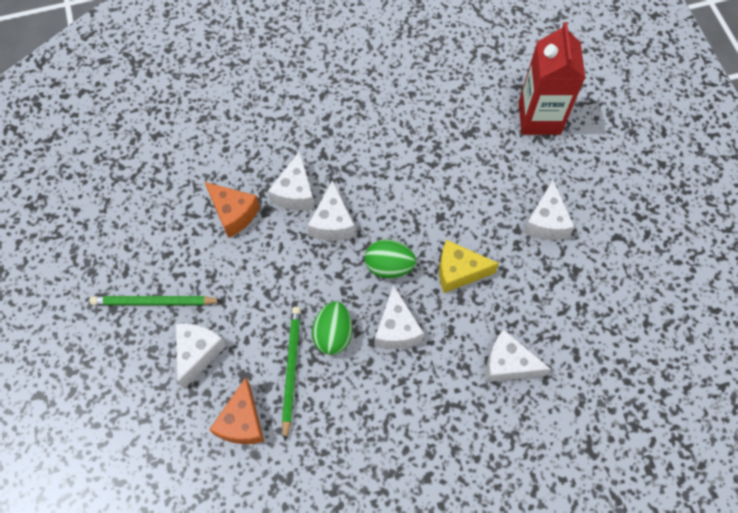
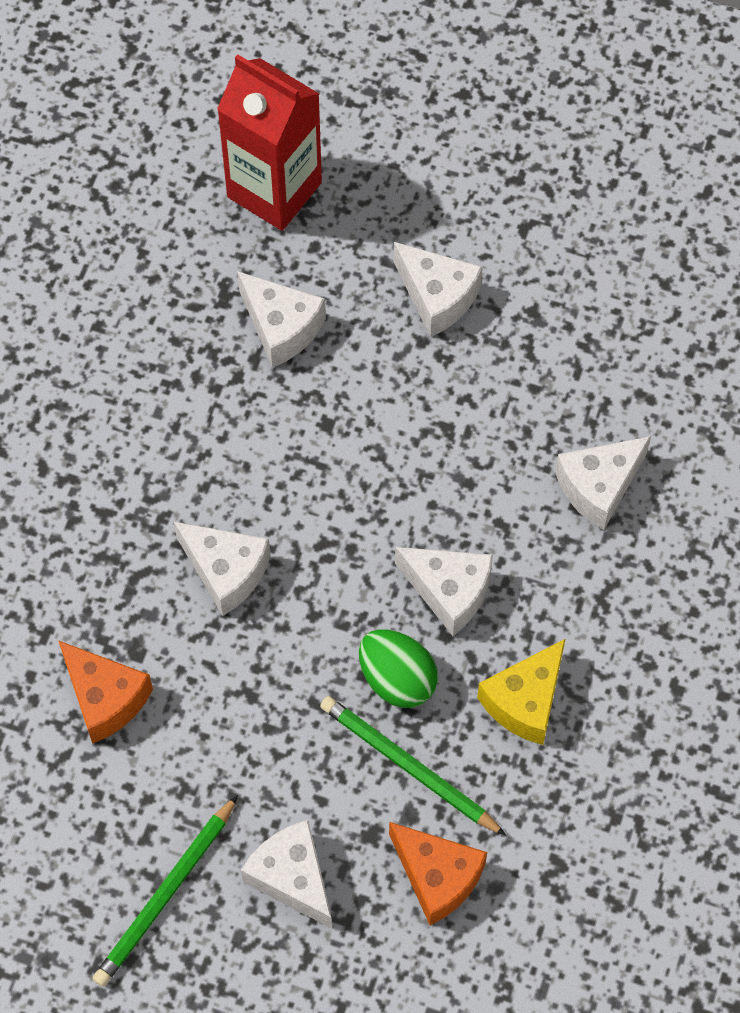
camera: 55 degrees left, 0 degrees up
(233, 214) = (105, 698): orange cheese -> orange cheese turned 60 degrees clockwise
(295, 193) = (137, 591): white cheese -> white cheese (281, 327)
(389, 266) = (350, 540): green egg -> none
(459, 271) = (426, 457): yellow cheese -> yellow cheese (525, 701)

